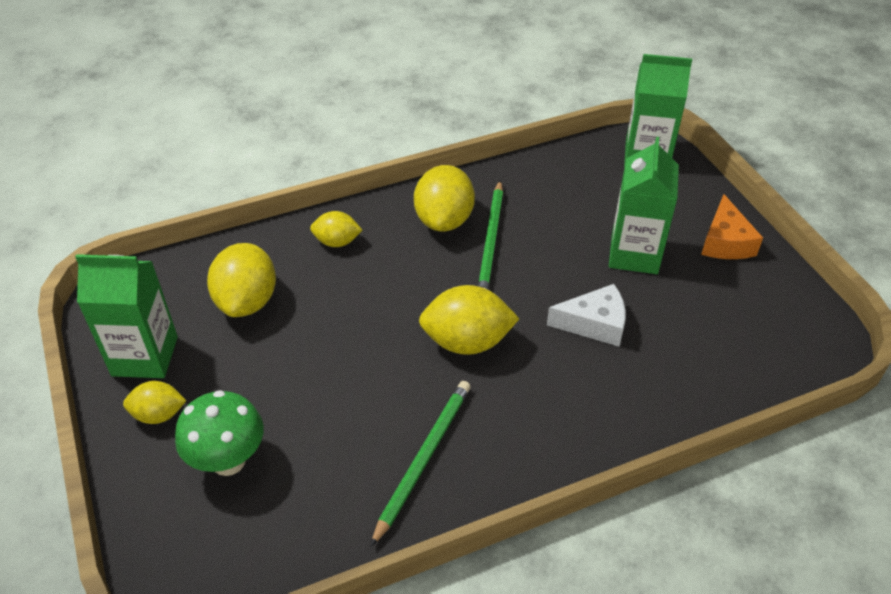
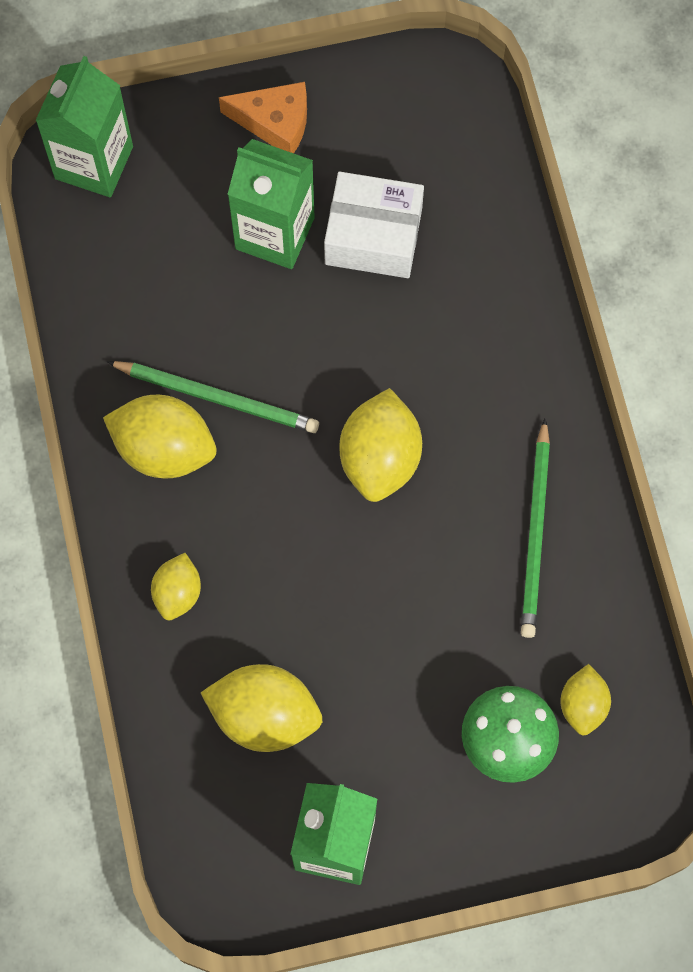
camera: 80 degrees left, 25 degrees up
(159, 414) = (428, 823): yellow lemon -> yellow lemon (582, 705)
(423, 459) = (535, 533): green pencil -> green pencil turned 120 degrees counterclockwise
(594, 324) = (378, 310): white cheese -> none
(657, 312) = (373, 236): none -> white box

